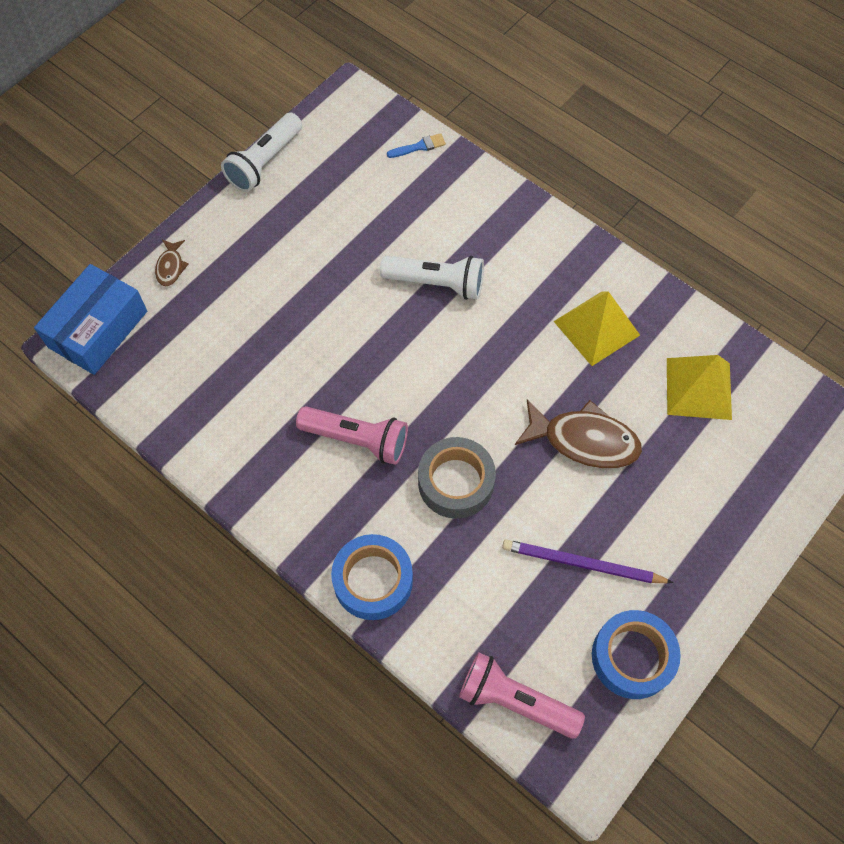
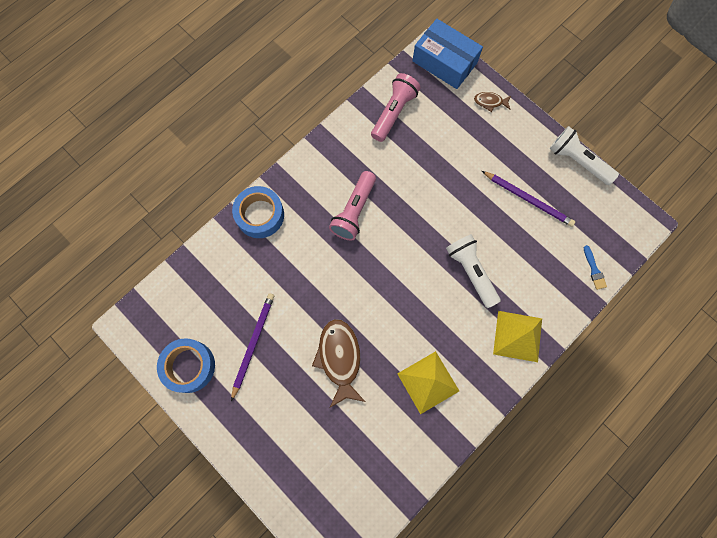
camera: 95 degrees right, 10 degrees up
(325, 218) = (528, 199): none -> purple pencil
(436, 283) = (471, 272): white flashlight -> white flashlight turned 135 degrees clockwise
(456, 482) = (318, 270): grey tape -> none
(515, 701) = (175, 290): pink flashlight -> pink flashlight (394, 112)
(584, 440) = (339, 358): brown fish -> brown fish turned 150 degrees clockwise
(698, 388) = (373, 450): yellow pyramid -> yellow pyramid (517, 336)

